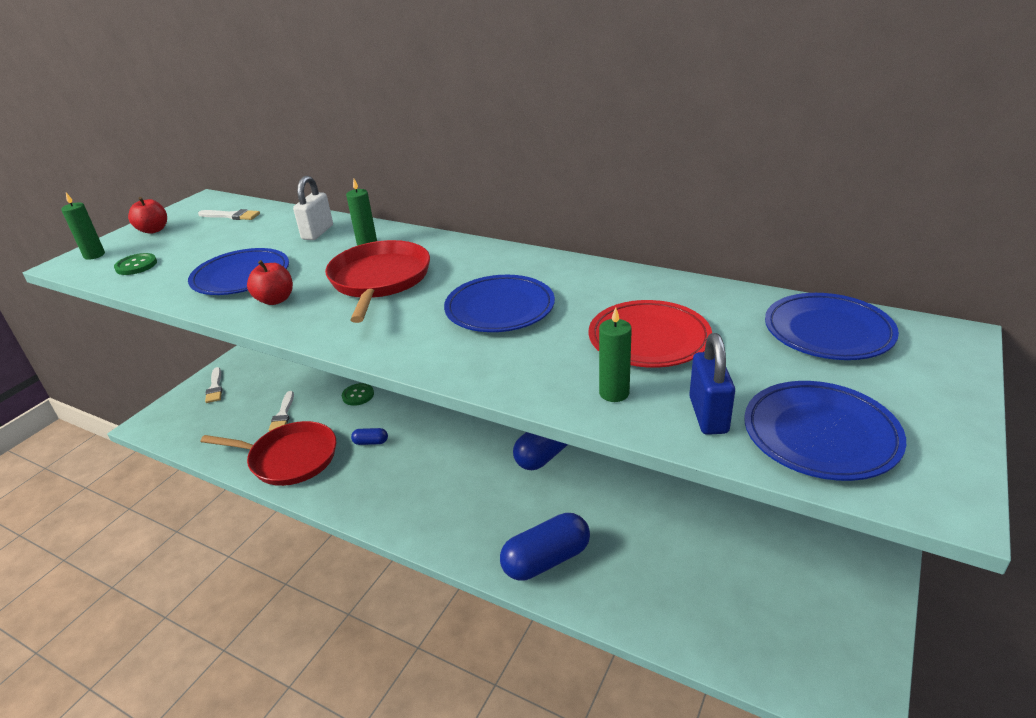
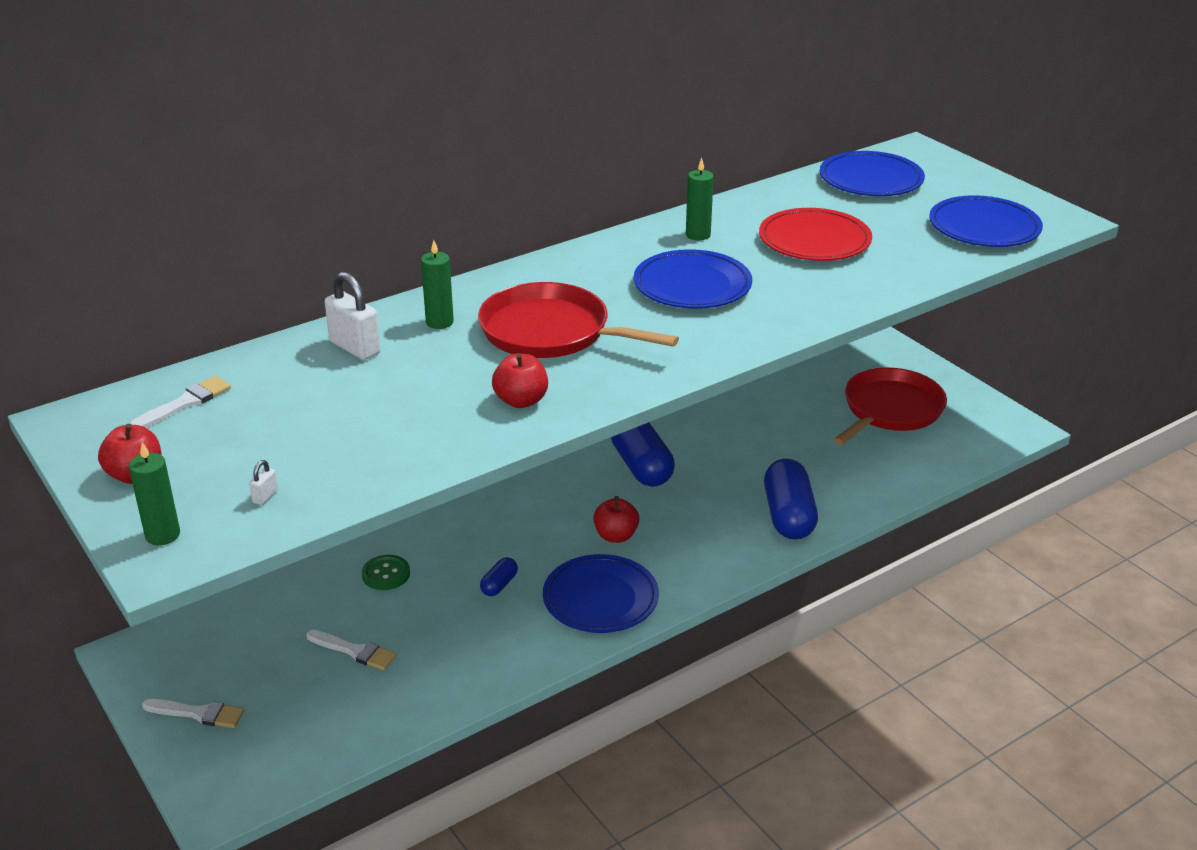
camera: 65 degrees left, 0 degrees up
(136, 265) = (265, 496): green button -> white padlock
(241, 276) = (422, 416): blue plate -> blue plate (600, 599)
(289, 458) = (463, 661): red pan -> red pan (890, 410)
(454, 472) = (616, 536): none -> red apple
(614, 393) = (877, 276): green candle -> green candle (698, 235)
(708, 415) = (933, 253): blue padlock -> none

